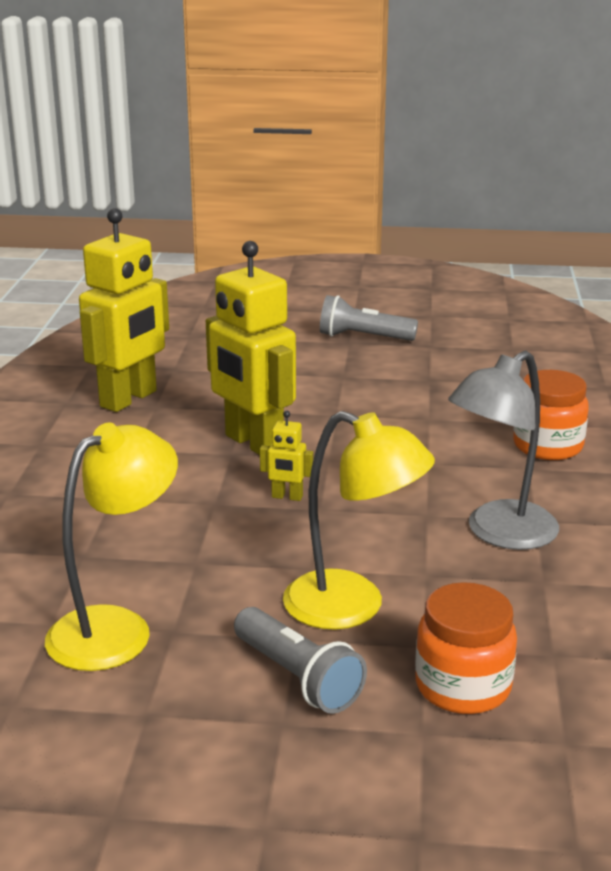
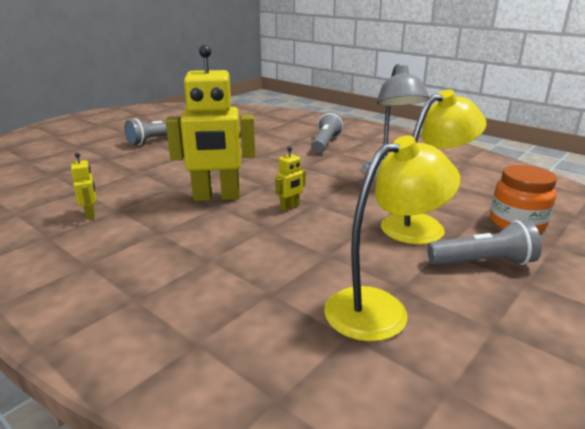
camera: 55 degrees left, 0 degrees up
(116, 628) = (380, 308): yellow lamp -> yellow lamp turned 75 degrees clockwise
(129, 399) = (90, 214): yellow robot -> yellow robot, size x0.42
(547, 446) = (325, 143): orange jar -> grey flashlight

